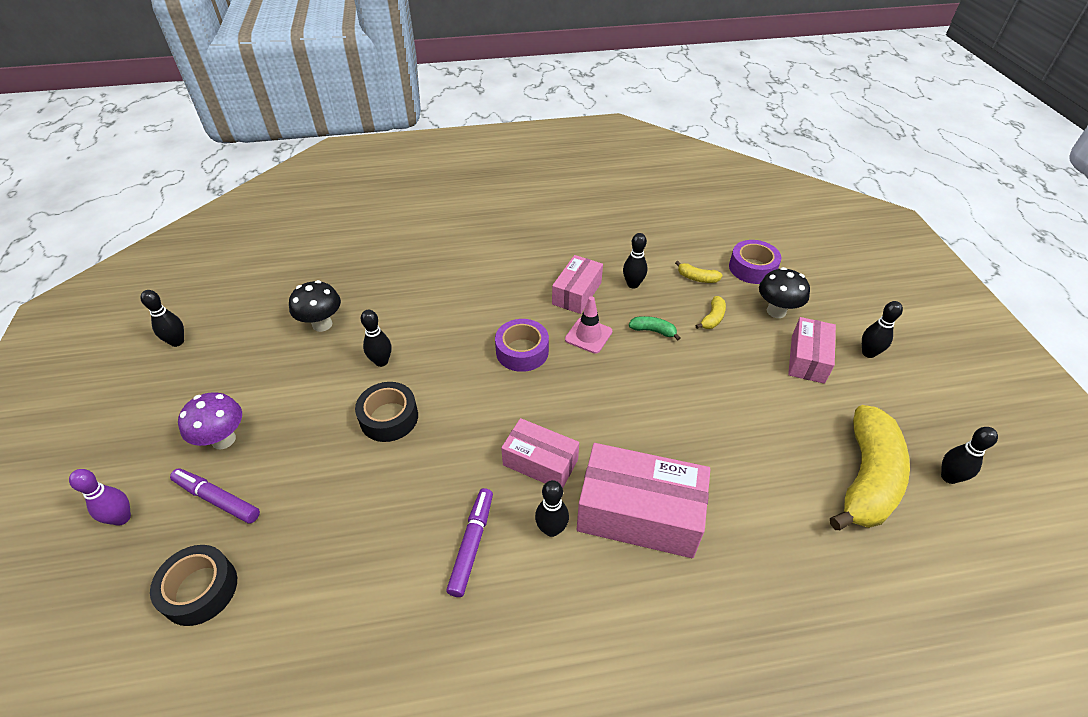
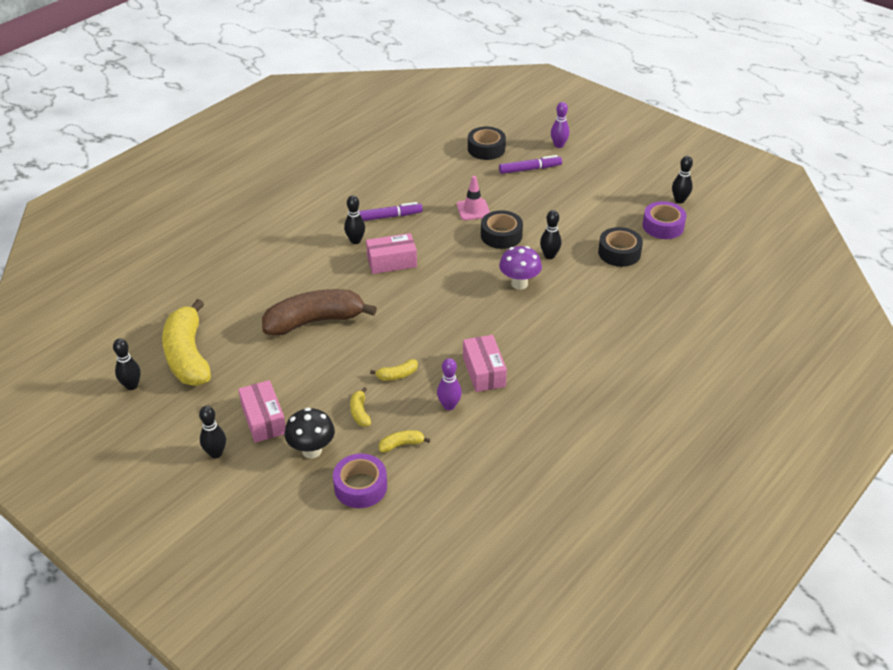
camera: 140 degrees right, 5 degrees down
(223, 439) = (568, 184): purple mushroom -> purple mushroom (519, 284)
(322, 324) = (619, 253): black mushroom -> black tape
(472, 544) = (388, 216): purple marker -> purple marker turned 75 degrees counterclockwise
(522, 351) = (472, 309): purple tape -> purple tape (663, 226)
(588, 335) = (440, 345): pink traffic cone -> pink traffic cone (473, 210)
(633, 284) = (449, 406): black bowling pin -> purple bowling pin
(639, 513) = (315, 269): pink box -> none
(653, 331) = (397, 375): green banana -> yellow banana
(691, 435) = (314, 321): none -> brown banana

